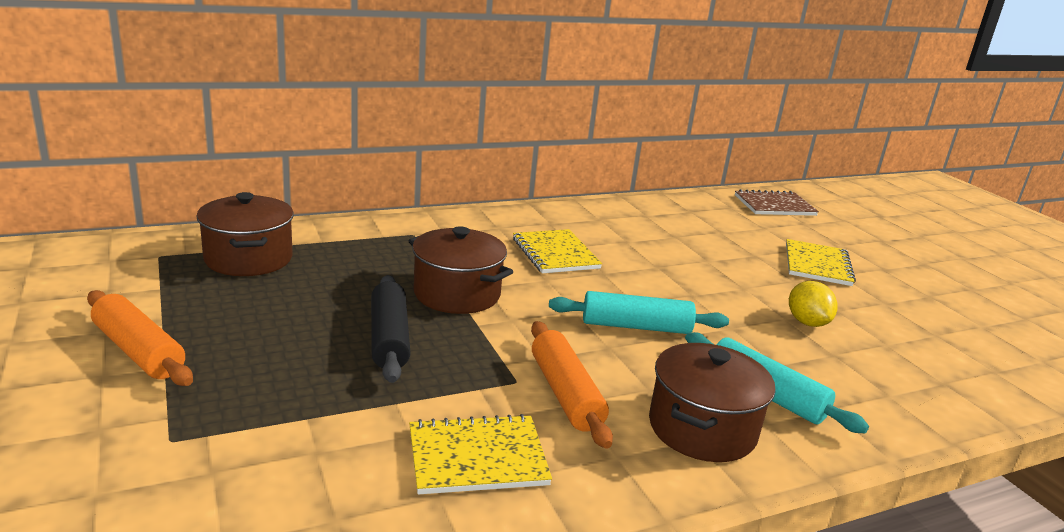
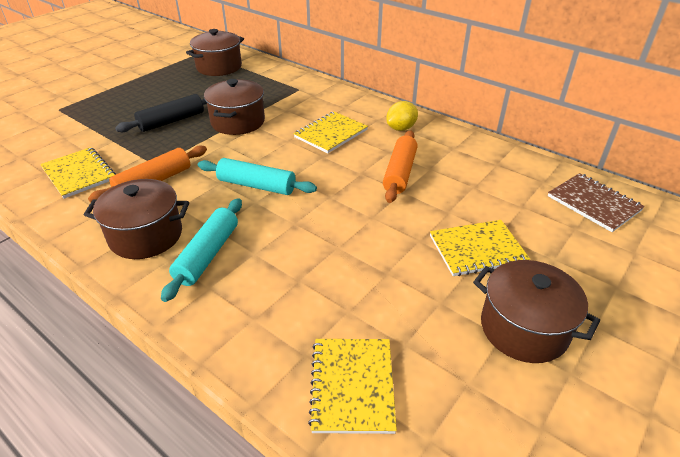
camera: 65 degrees right, 15 degrees up
(138, 351) = (117, 80): orange rolling pin -> orange rolling pin (399, 173)
(636, 326) = (257, 185): turquoise rolling pin -> turquoise rolling pin turned 45 degrees counterclockwise
(807, 322) = (343, 259): yellow lemon -> yellow lemon (401, 128)
(922, 285) = (523, 328): none -> brown pot
(984, 373) = (352, 385): none -> yellow notebook

